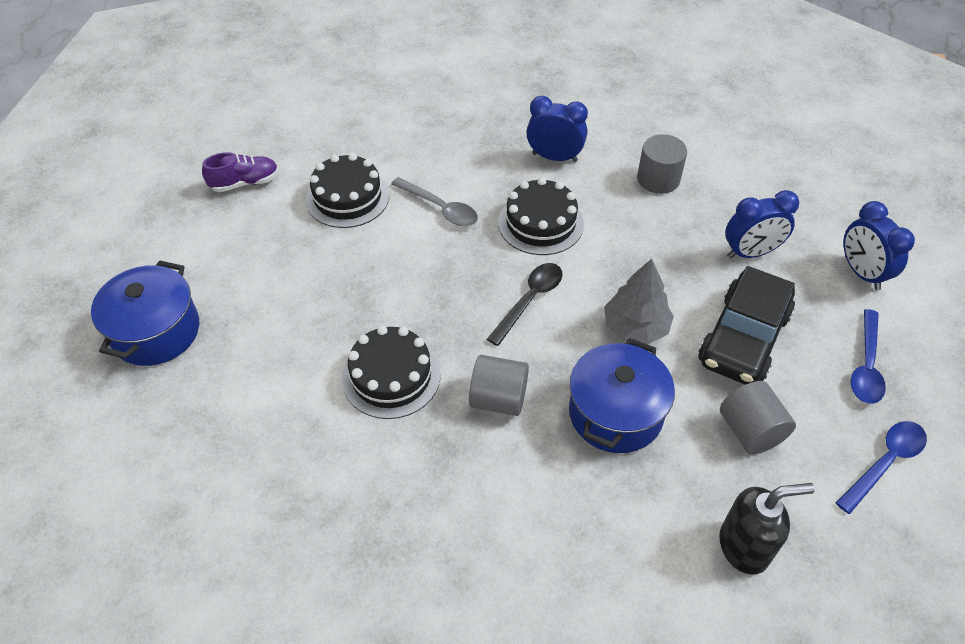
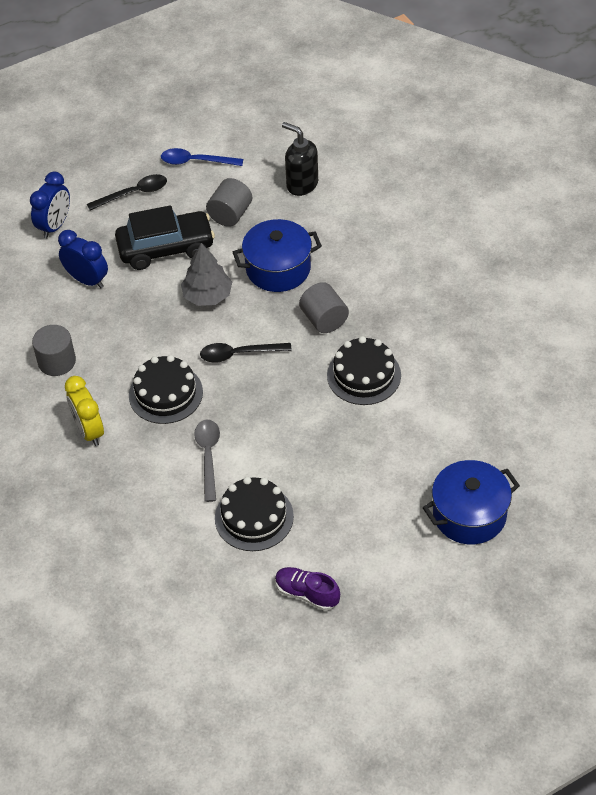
camera: 130 degrees left, 0 degrees up
(554, 157) = (89, 431): blue clock -> yellow clock
(866, 365) = (133, 194): blue spoon -> black spoon

